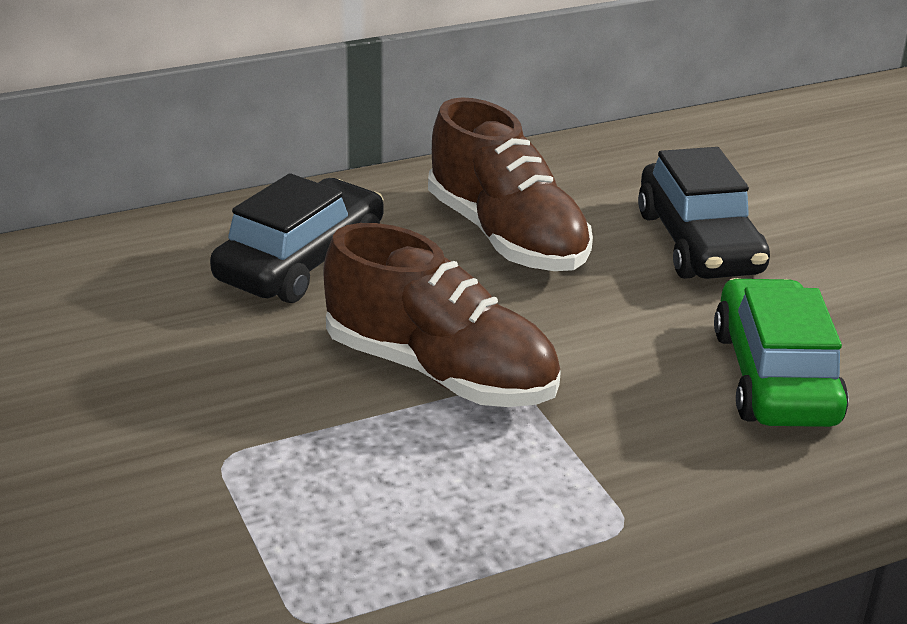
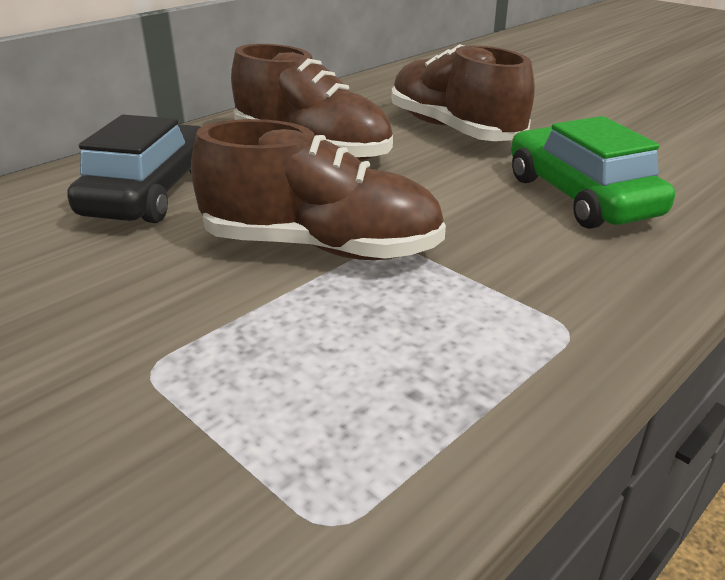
camera: 20 degrees left, 0 degrees up
(699, 243) = (454, 130): black car -> brown shoe

